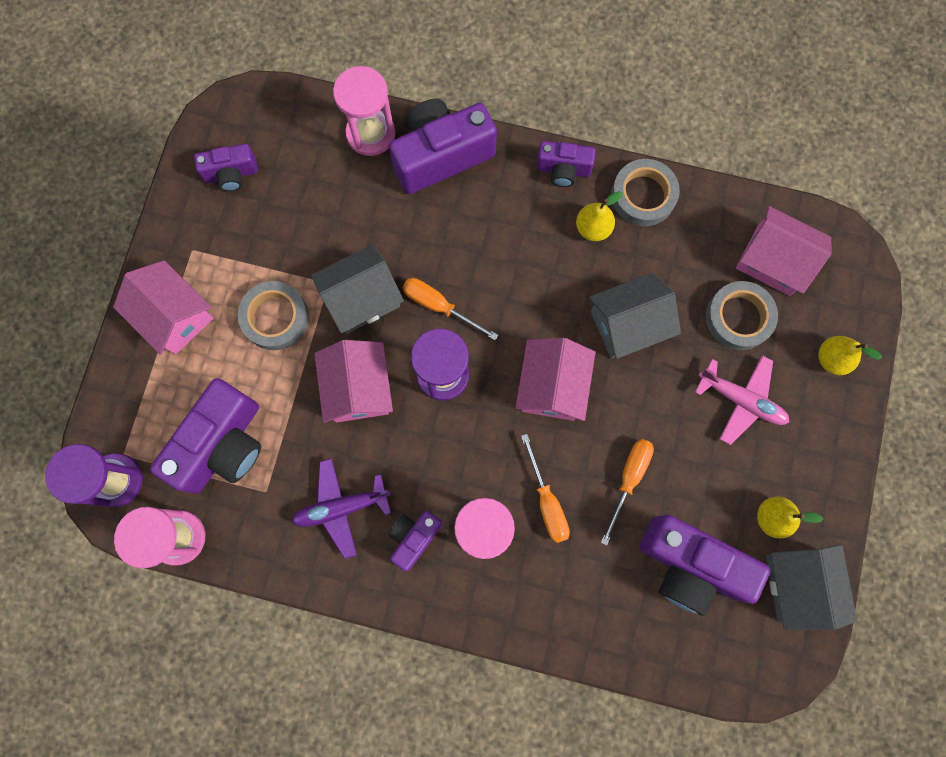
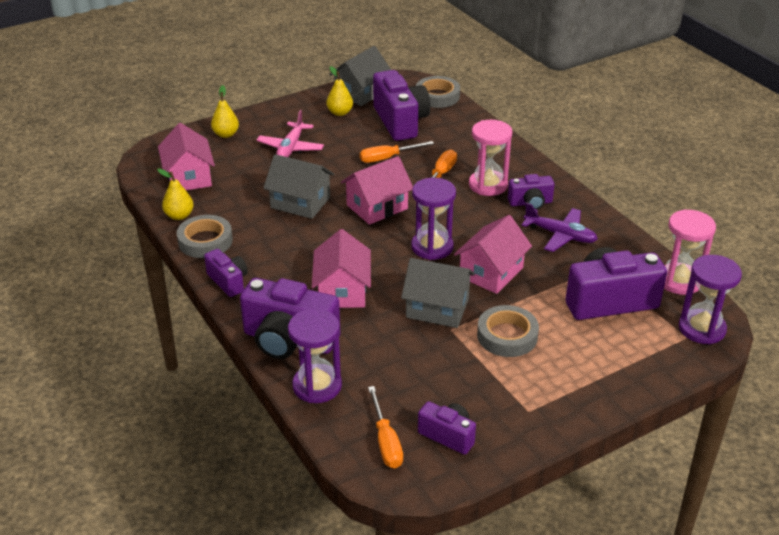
camera: 135 degrees left, 40 degrees down
(174, 316) = (580, 383): pink house -> pink house (342, 291)
(371, 133) = (317, 386): pink hourglass -> purple hourglass
(439, 306) = (394, 274): orange screwdriver -> orange screwdriver (386, 441)
(593, 228) = (255, 247): yellow pear -> yellow pear (179, 216)
(738, 318) = (242, 171): grey tape -> grey tape (437, 96)
(741, 400) = (291, 148): pink plane -> pink plane turned 150 degrees counterclockwise

